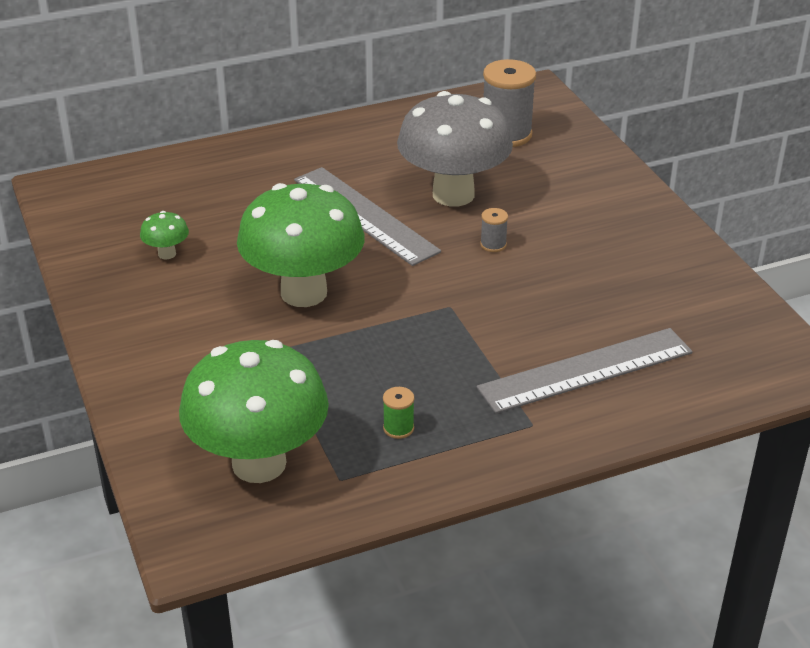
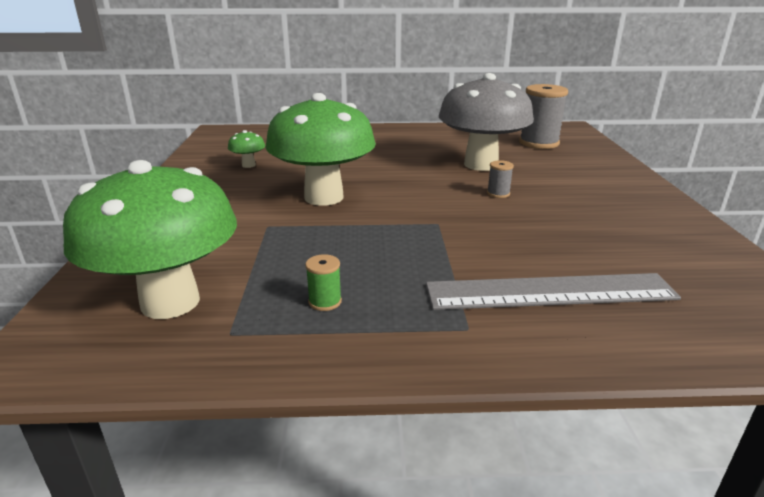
camera: 20 degrees right, 10 degrees down
(365, 215) = (405, 166): grey ruler -> none

